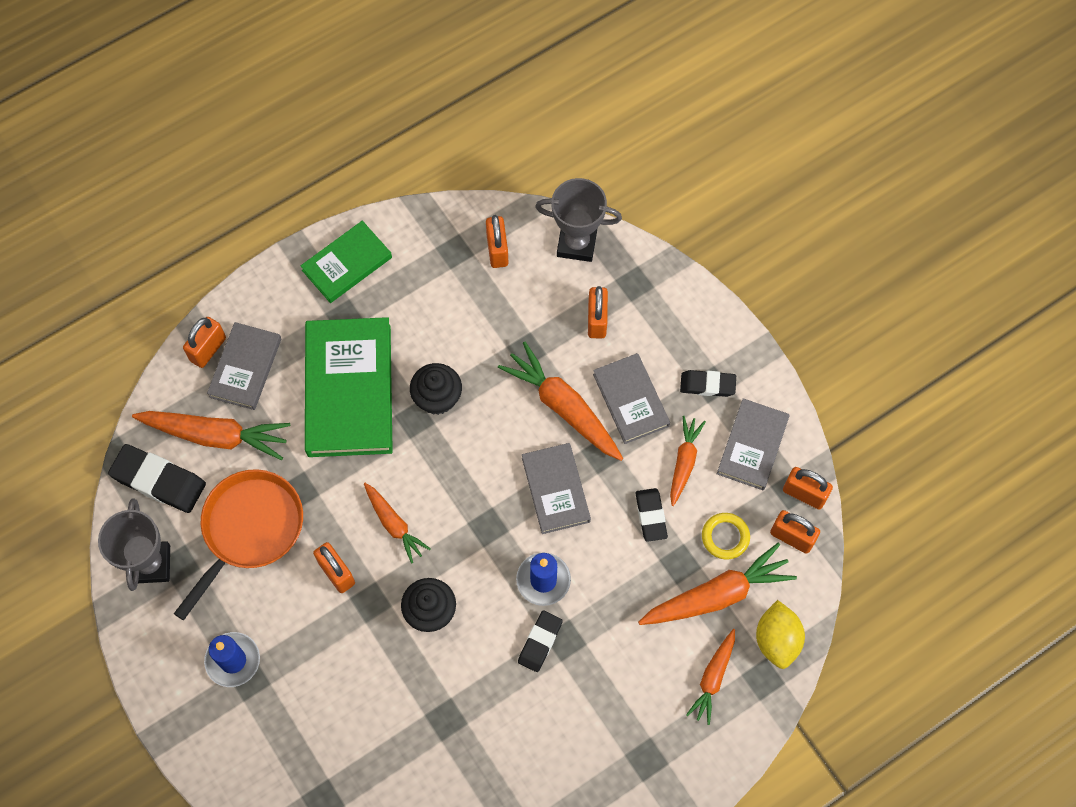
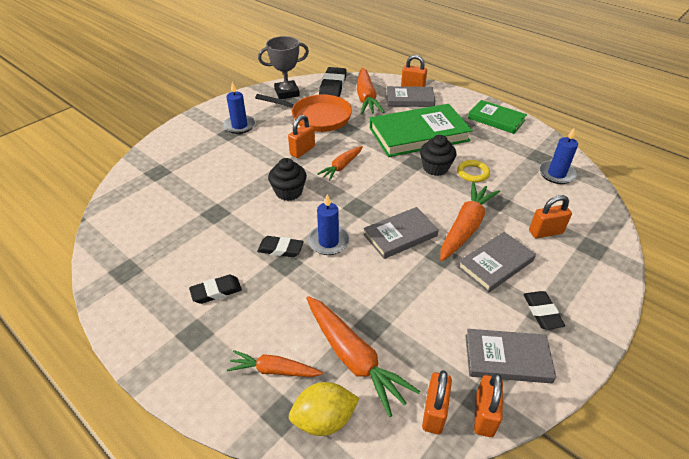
camera: 75 degrees right, 25 degrees down
(497, 250) = (556, 174): orange padlock -> blue candle
(576, 244) = (595, 210): grey trophy -> none
(651, 516) = (405, 295): black eraser -> black eraser (216, 291)
(684, 462) = (463, 309): orange carrot -> none
(725, 537) = (410, 353): yellow ring -> yellow ring (472, 173)

